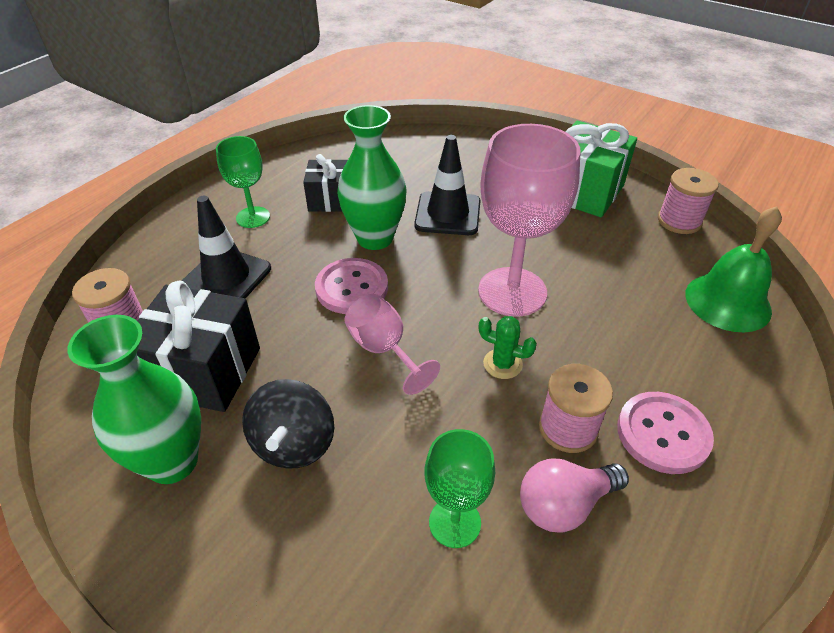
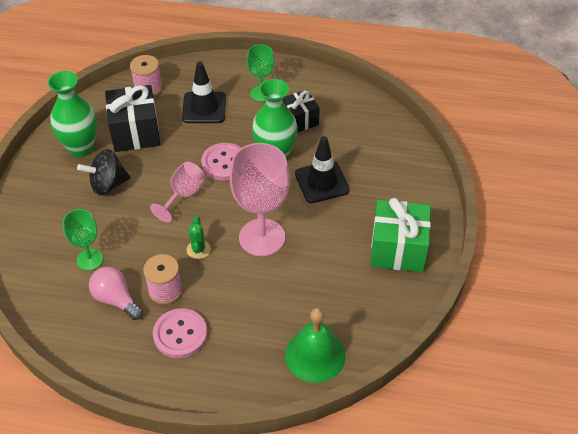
camera: 65 degrees right, 5 degrees up
(679, 221) = (396, 315): pink spool -> none

